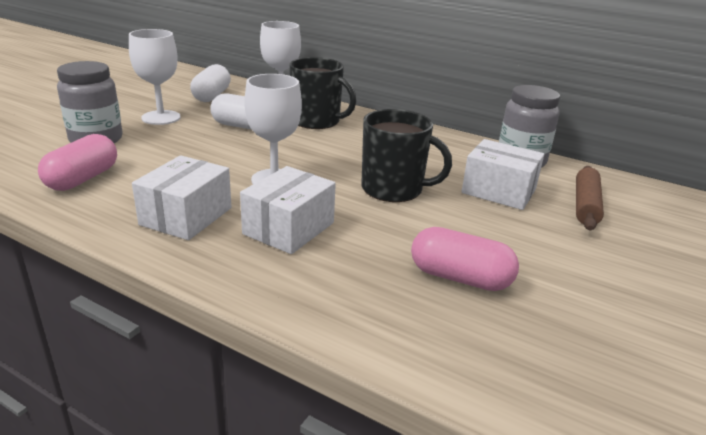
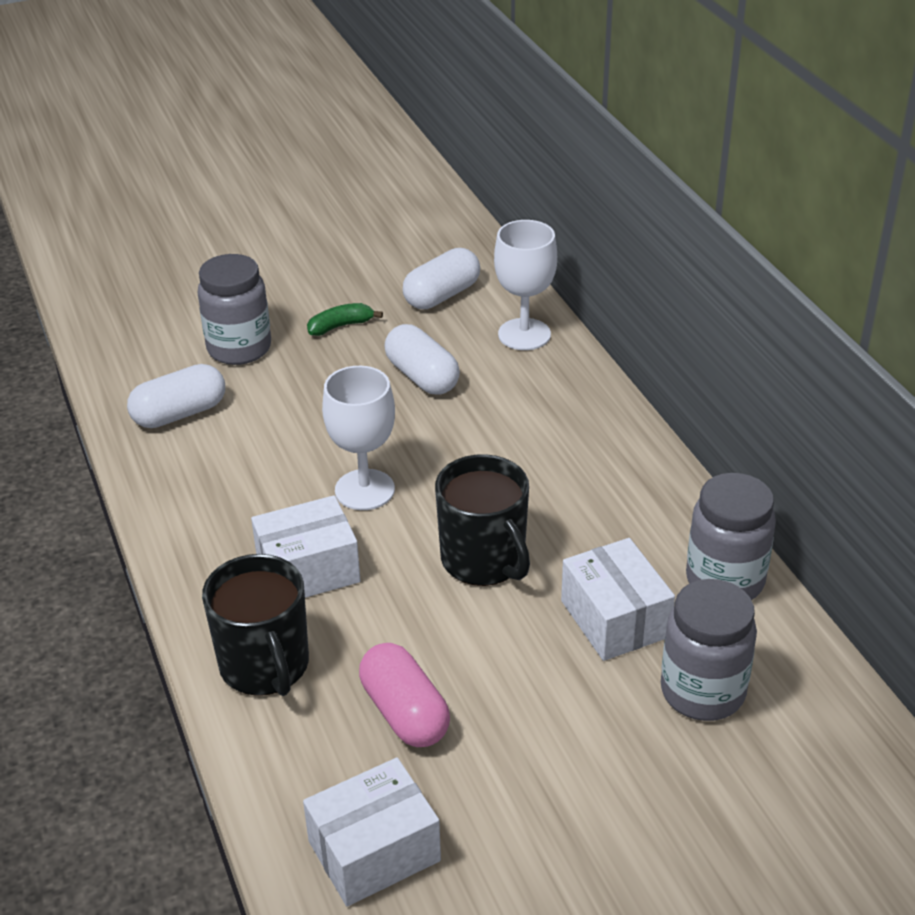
camera: 40 degrees right, 10 degrees up
(83, 179) = (180, 414): pink capsule -> white capsule
(161, 118) = (340, 326): white goblet -> green banana
(186, 216) = (228, 510): white box -> white box (374, 851)
(316, 121) = (527, 396): black mug -> black mug (265, 666)
(586, 205) = (702, 692): brown rolling pin -> grey jar

